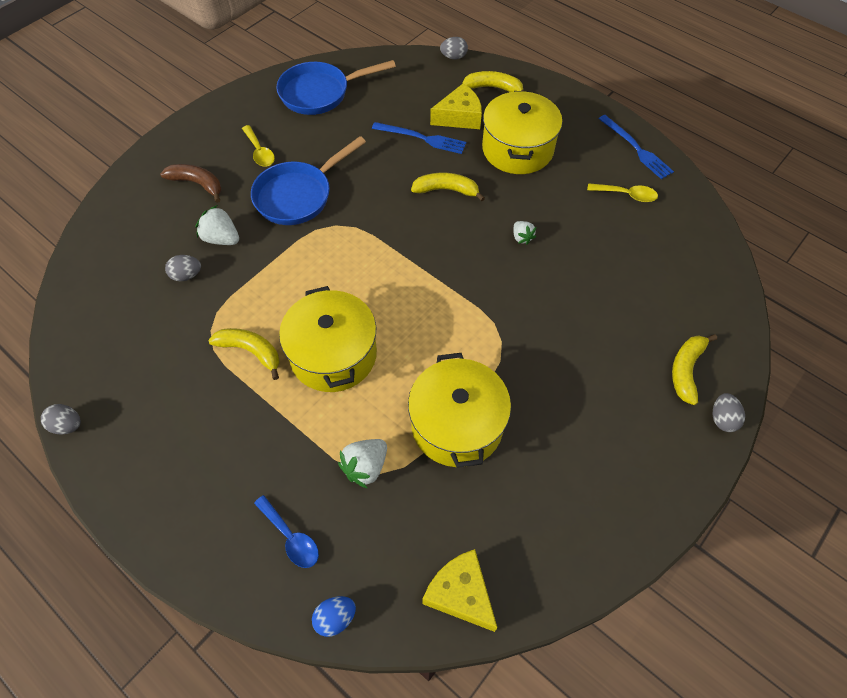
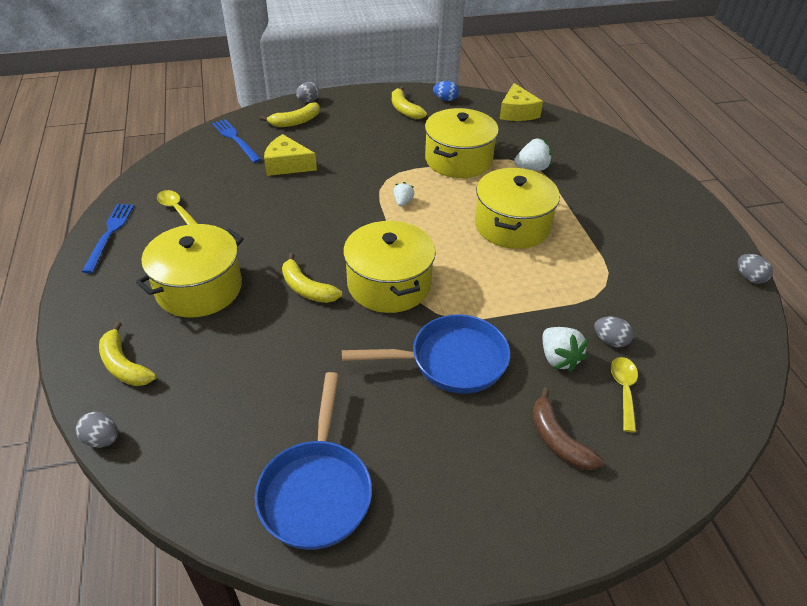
camera: 145 degrees left, 15 degrees down
(251, 351) = (576, 256): yellow banana -> yellow banana (405, 109)
(259, 152) = (458, 442): yellow spoon -> yellow spoon (624, 390)
(290, 537) = (599, 162): blue spoon -> none
(320, 93) = (316, 490): blue pan -> blue pan turned 75 degrees clockwise
(335, 618) = (590, 130): blue egg -> blue egg (445, 99)
(391, 227) = (389, 284): none -> yellow pot
(422, 138) = (268, 351): blue fork -> blue fork (235, 139)
(459, 117) = (203, 352): yellow cheese -> yellow cheese (287, 165)
(522, 237) = (294, 224): white strawberry -> white strawberry (403, 202)

